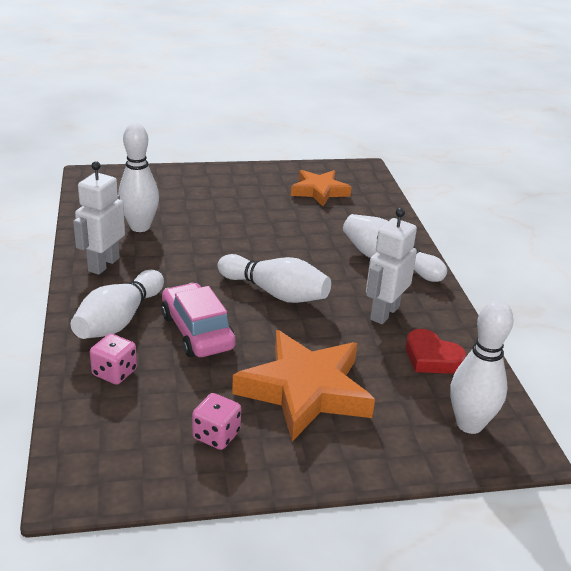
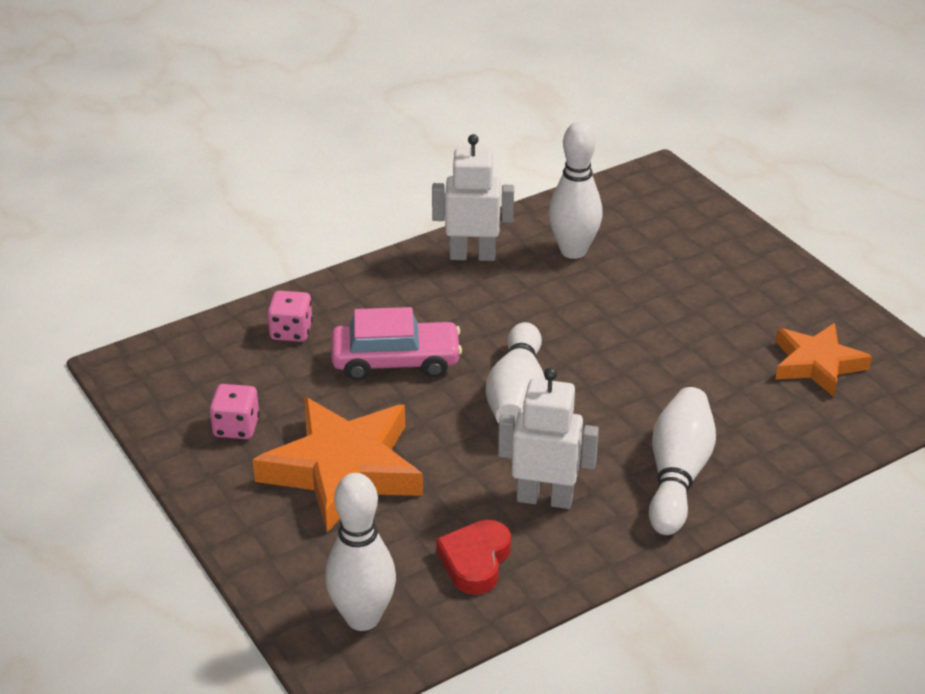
camera: 70 degrees right, 5 degrees up
(119, 320) = (378, 303): white bowling pin -> none
(197, 331) = (396, 361): pink car -> pink car turned 45 degrees clockwise

